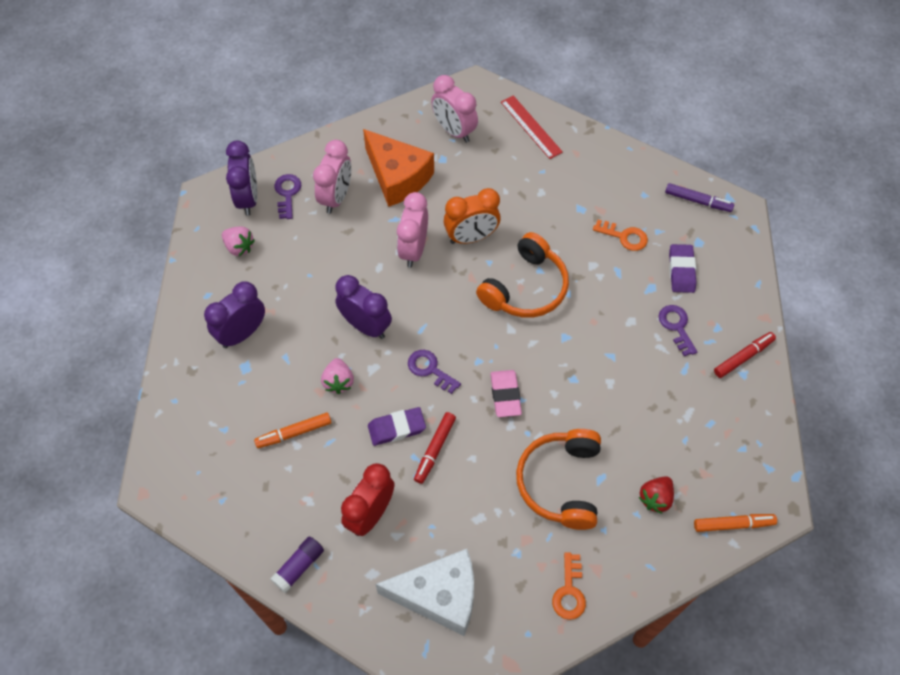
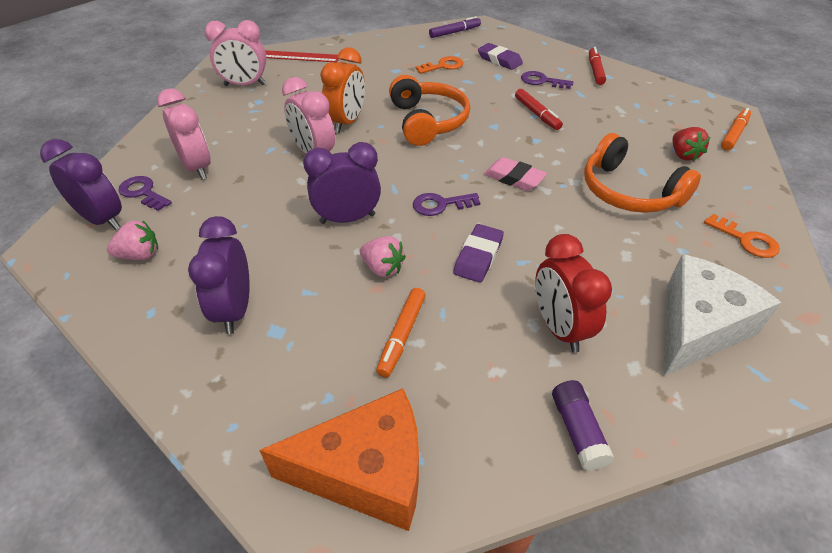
camera: 50 degrees left, 15 degrees down
(397, 177) = (236, 128): orange cheese -> orange cheese (366, 472)
(435, 450) = (527, 244): red marker -> red marker (537, 114)

